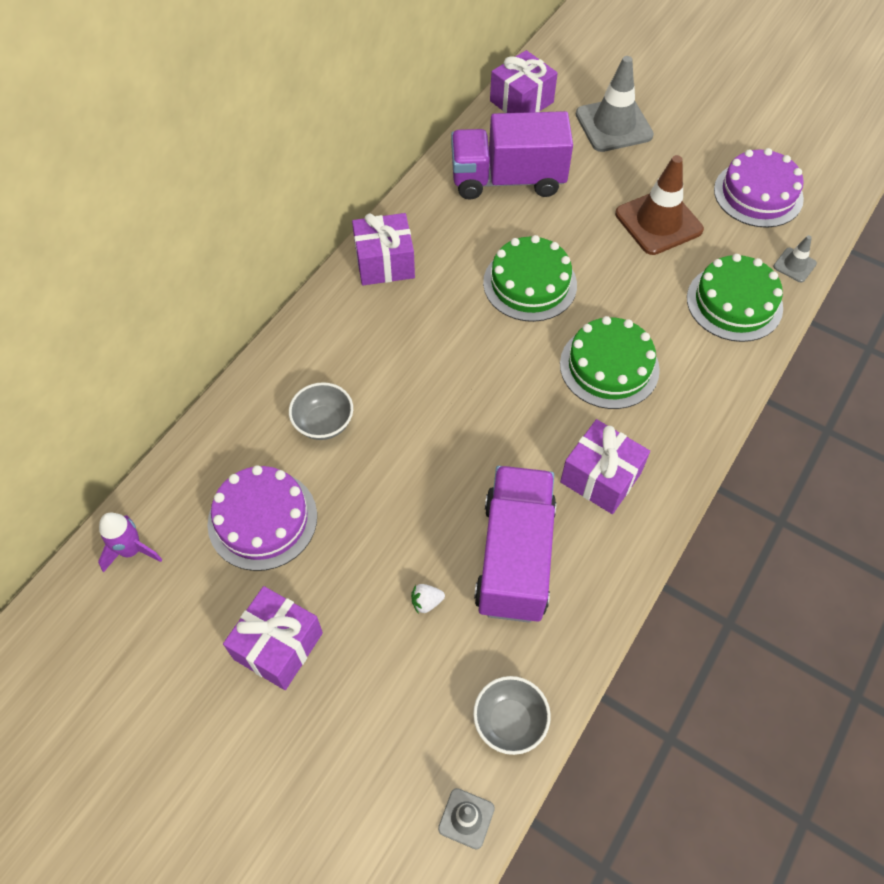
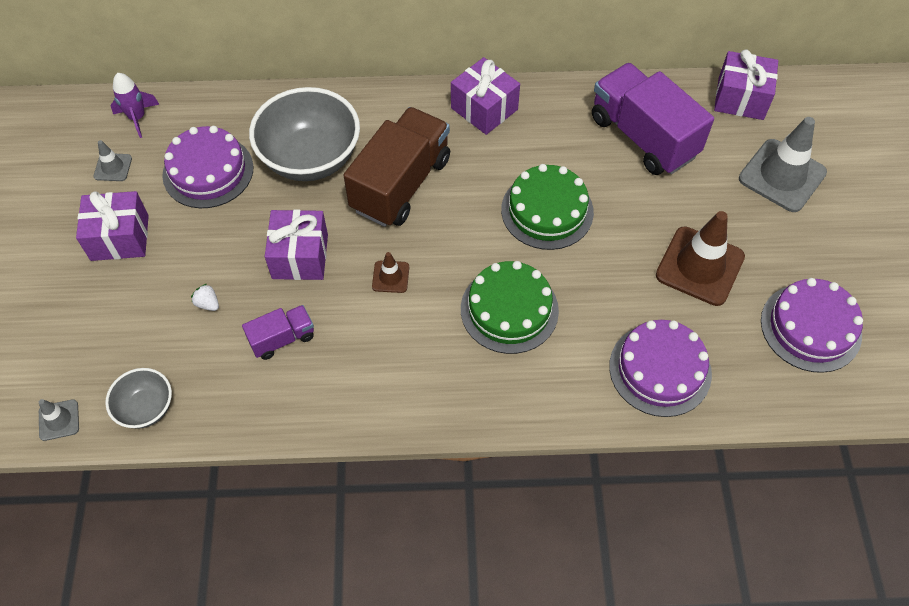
camera: 55 degrees right, 0 degrees up
(324, 423) = (310, 158): grey bowl -> grey bowl, size x1.94
(415, 369) = (401, 184): none -> brown truck
(511, 433) = (390, 277): none -> brown traffic cone
(514, 557) = (282, 338): purple truck -> purple truck, size x0.49
(600, 477) = (395, 359): purple gift -> purple gift (300, 256)
(734, 303) = (660, 369): green cake -> purple cake
(794, 265) = (750, 398): grey traffic cone -> grey traffic cone (113, 167)

